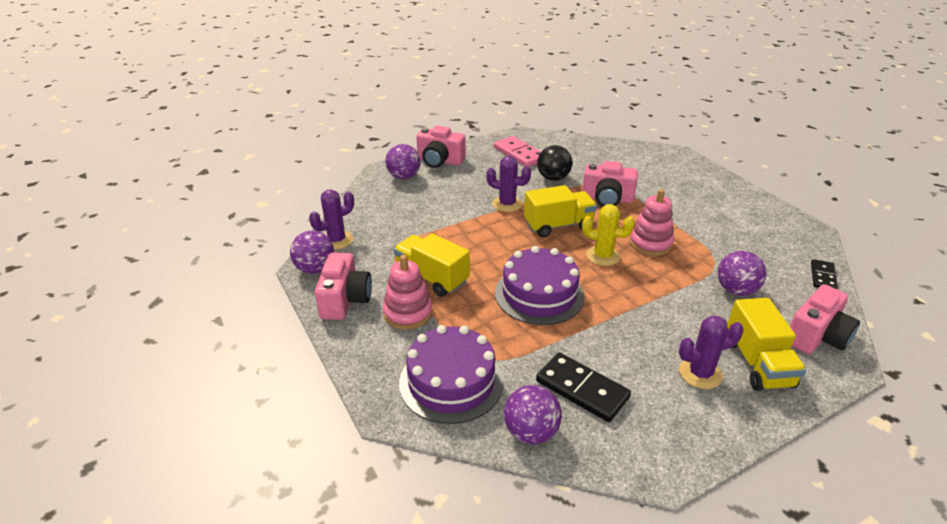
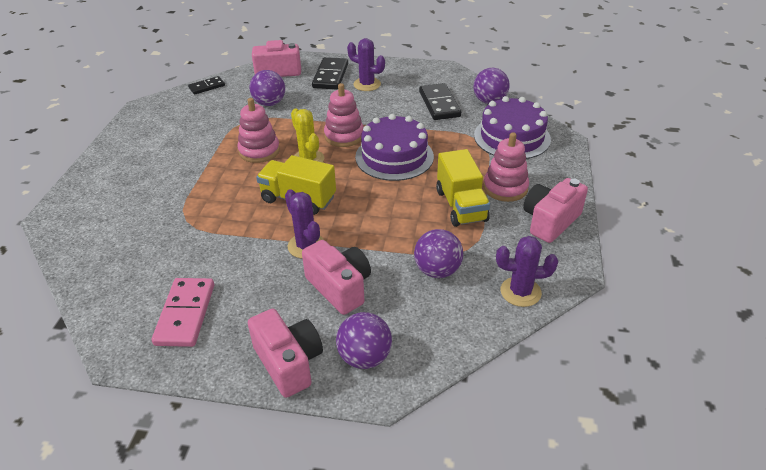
camera: 140 degrees left, 5 degrees up
(315, 269) = (562, 266): purple ball -> purple ball (437, 270)
(553, 178) = (214, 254): black ball -> none
(607, 199) = (214, 202): pink camera -> pink camera (340, 287)
(612, 292) = (344, 136): none -> pink stacking toy
(757, 363) = (330, 76): yellow truck -> black domino

